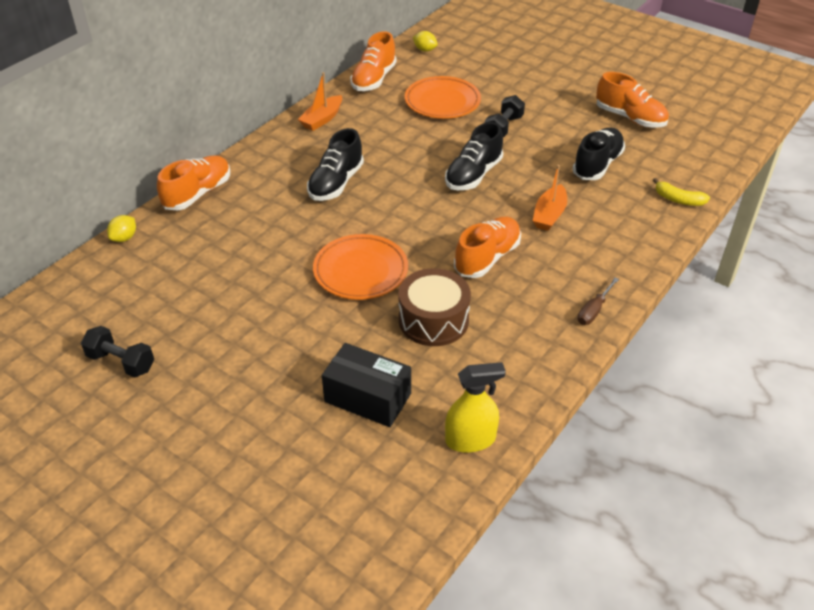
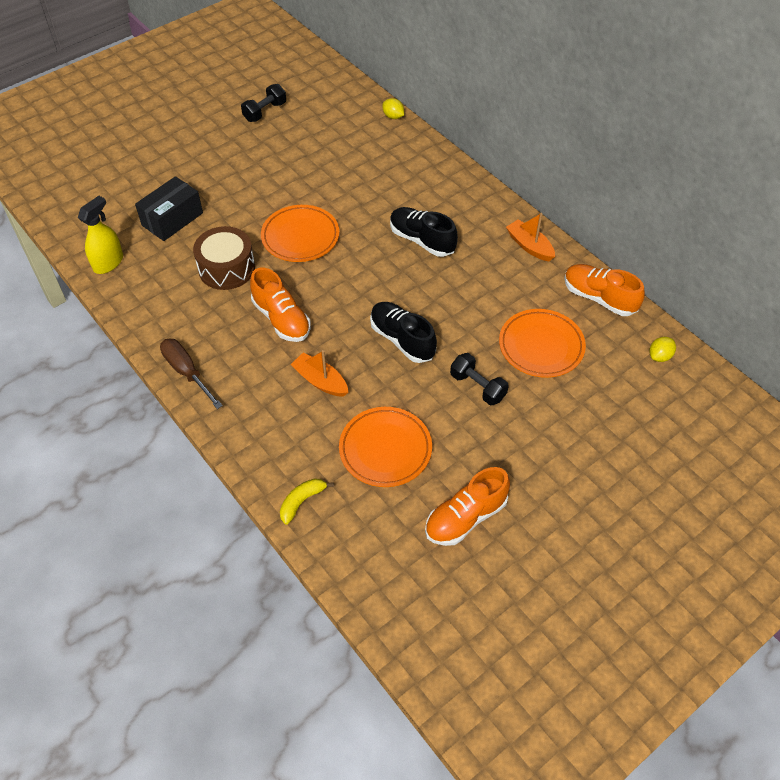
camera: 105 degrees right, 10 degrees up
(198, 194) = (435, 157): orange shoe -> none
(470, 440) = (108, 263): yellow spray bottle -> yellow spray bottle turned 150 degrees counterclockwise
(593, 311) = (186, 372): brown screwdriver -> brown screwdriver, size x1.50
(597, 165) = (385, 449): black shoe -> orange plate

